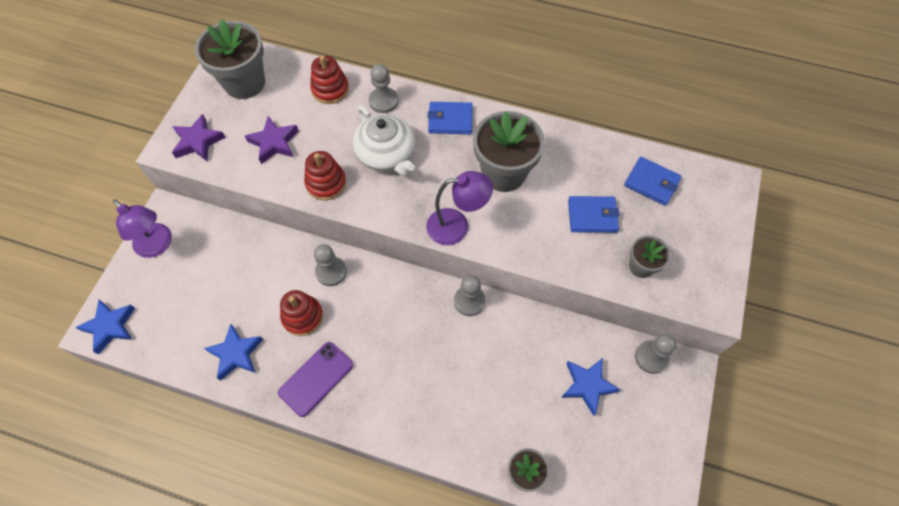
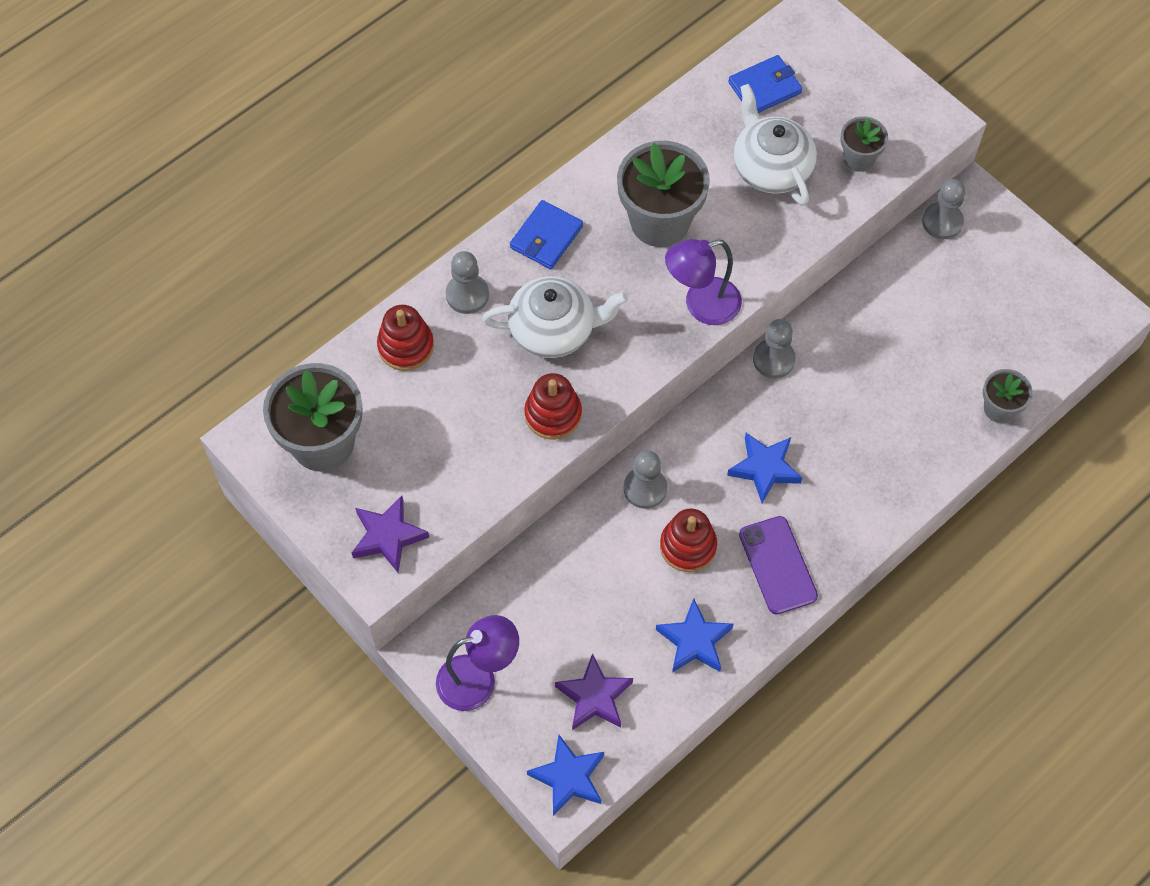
camera: 60 degrees left, 0 degrees up
(274, 143) = (450, 447): purple star -> purple star (594, 696)
(457, 226) = (701, 305): purple lamp -> purple lamp turned 135 degrees counterclockwise
(587, 385) = (939, 298): blue star -> blue star (764, 468)
(592, 216) = (771, 167): blue wallet -> white teapot

